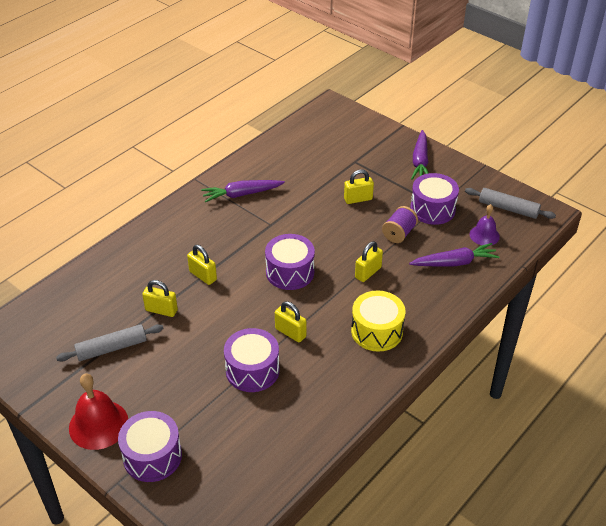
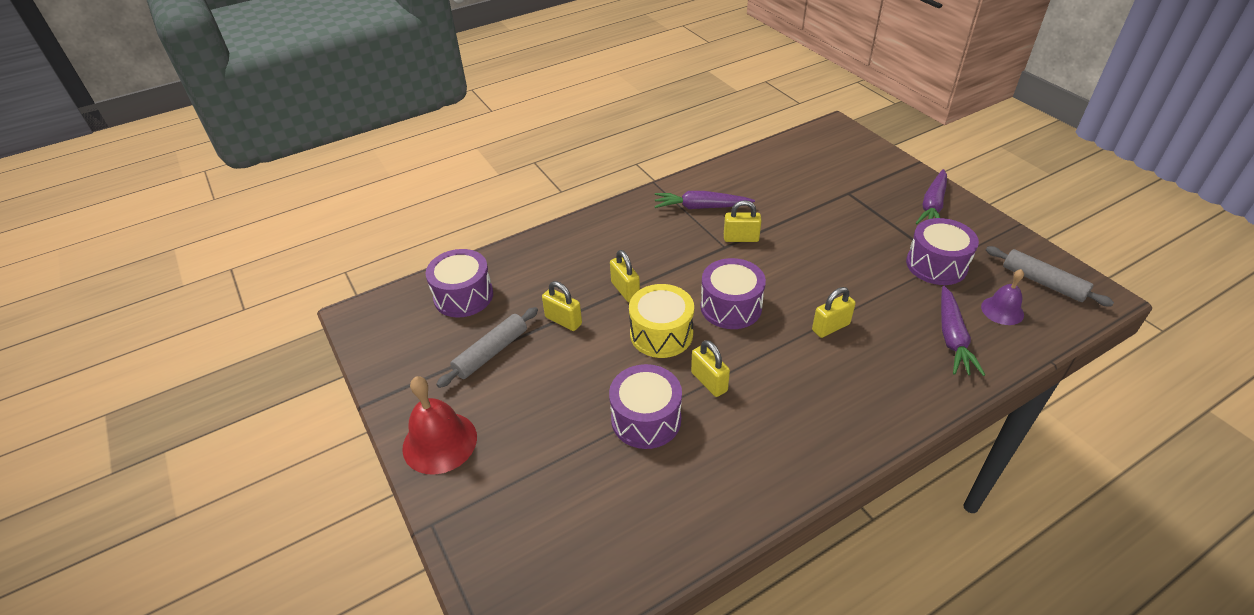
camera: 20 degrees right, 0 degrees up
(111, 348) = (491, 353): grey rolling pin -> grey rolling pin turned 45 degrees counterclockwise
(152, 456) = (485, 501): purple drum -> purple drum (463, 296)
(358, 199) = (841, 236): yellow padlock -> yellow padlock (741, 238)
(377, 331) = (823, 405): yellow drum -> yellow drum (661, 334)
(399, 233) = (884, 286): purple spool -> none
(454, 263) = (952, 338): purple carrot -> purple carrot turned 90 degrees clockwise

